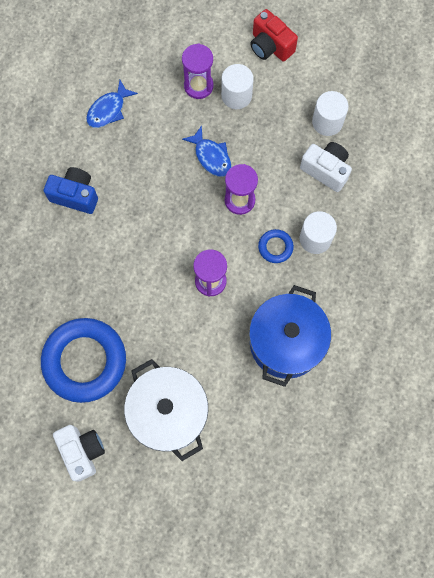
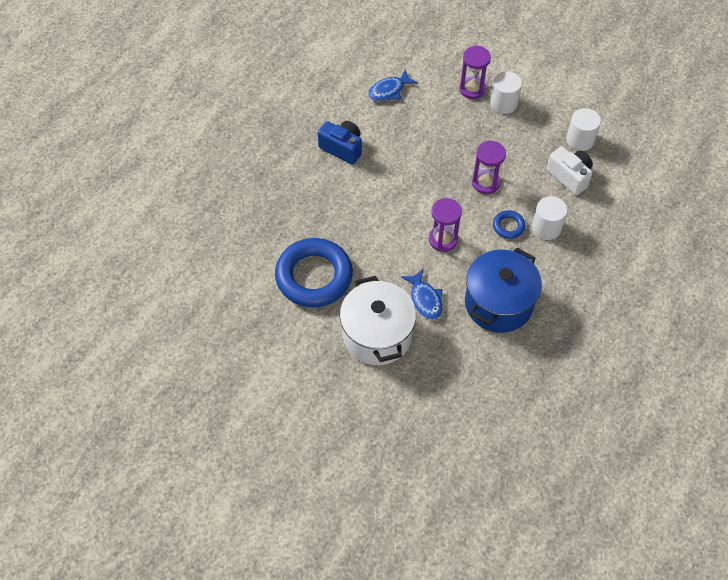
camera: 15 degrees right, 15 degrees down
(82, 451) = (291, 347): white camera -> none
(211, 156) = (469, 144): blue fish -> blue fish (425, 299)
(270, 46) = (543, 72): red camera -> none

